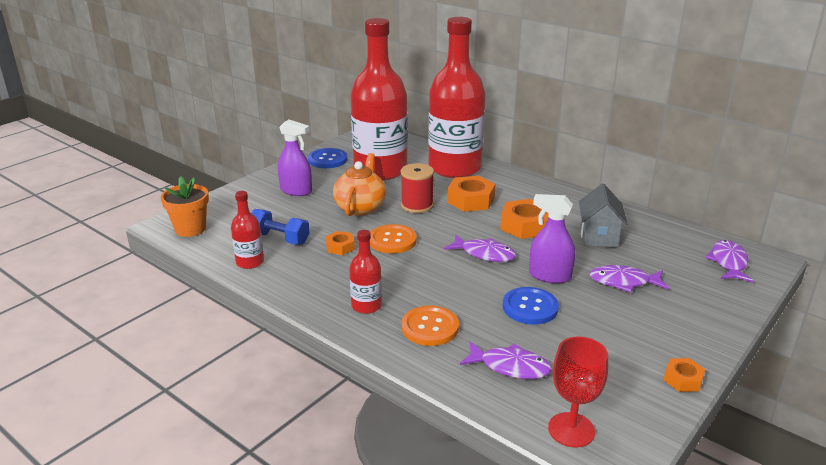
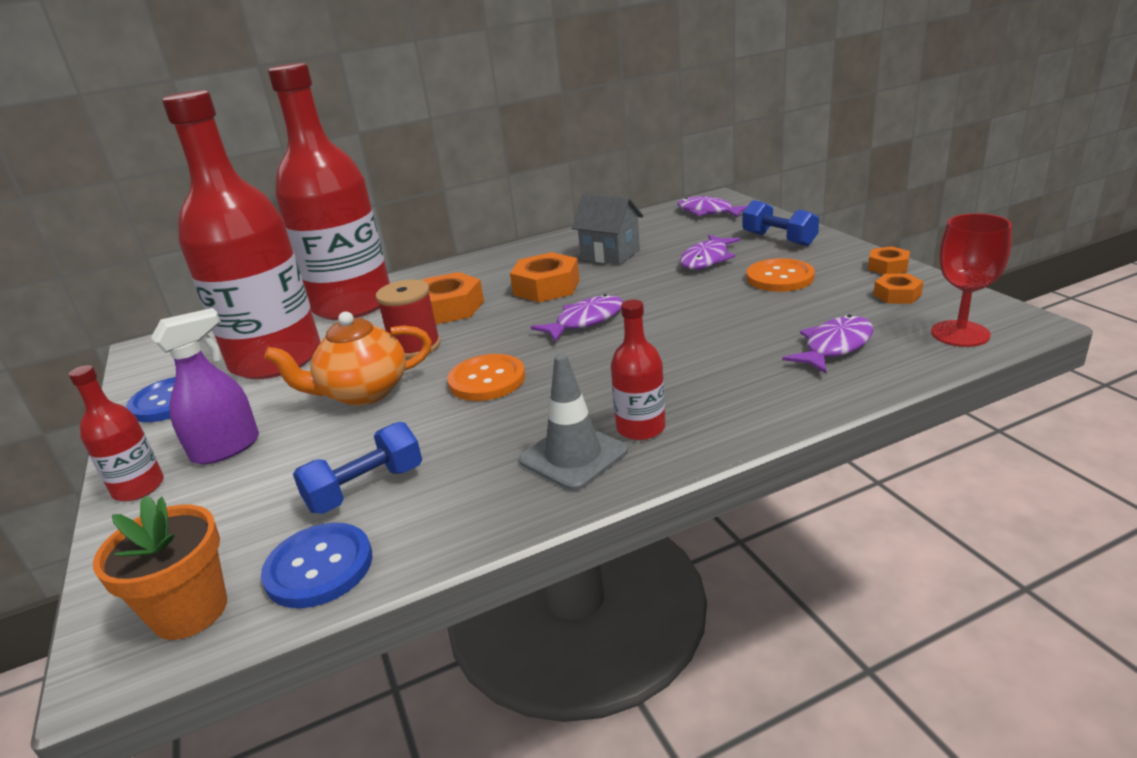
camera: 60 degrees left, 0 degrees up
(250, 262) = (409, 535): red bottle -> red bottle (138, 487)
(329, 290) = (573, 456): none -> grey traffic cone
(340, 247) = (458, 428): orange nut -> orange nut (897, 295)
(360, 207) = (363, 392): orange teapot -> orange teapot turned 60 degrees counterclockwise
(430, 327) = (725, 385): orange button -> orange button (779, 277)
(530, 307) = (721, 314): blue button -> blue button (319, 567)
(549, 276) = (666, 293): purple spray bottle -> none
(697, 311) = (779, 239): none -> blue dumbbell

